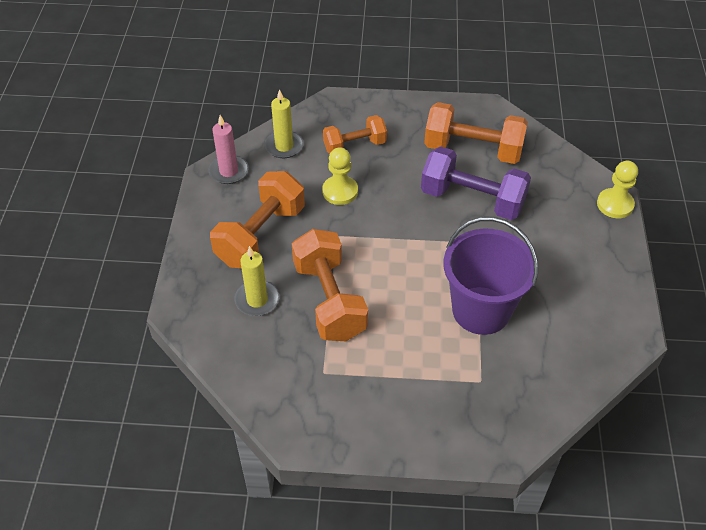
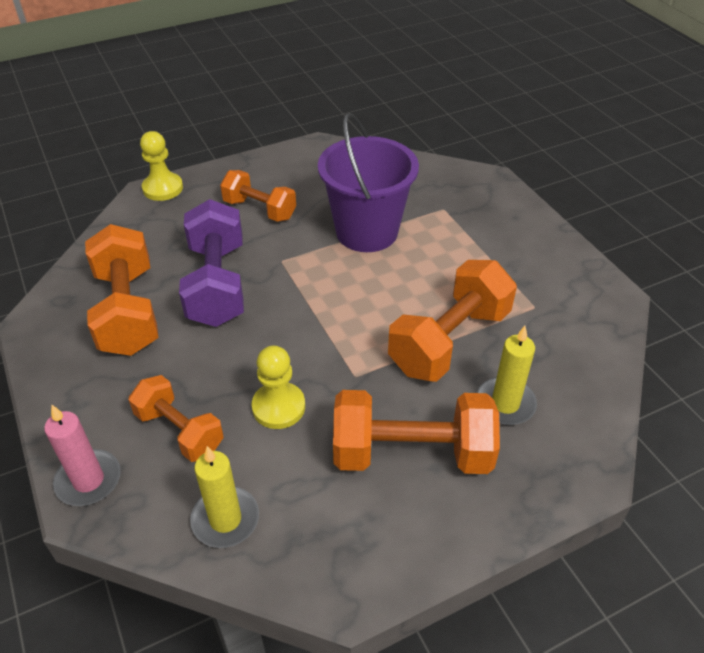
camera: 120 degrees left, 5 degrees down
(228, 171) = (323, 566): pink candle -> pink candle (88, 480)
(551, 254) = (259, 209): none -> orange dumbbell

